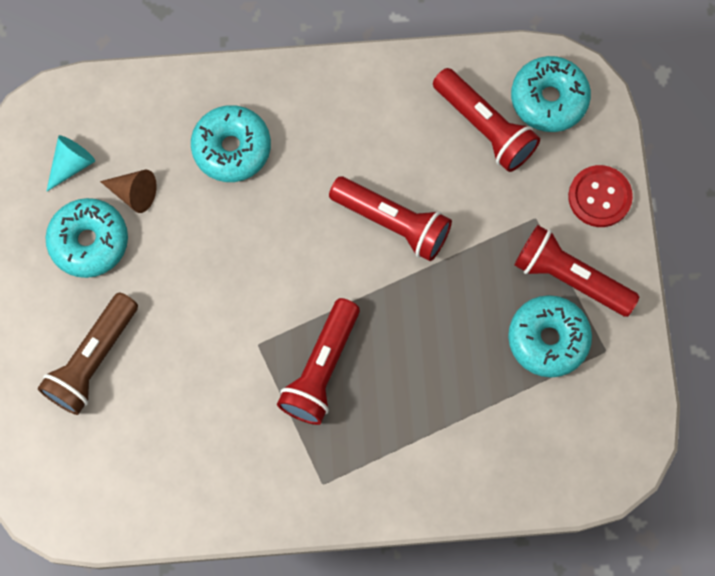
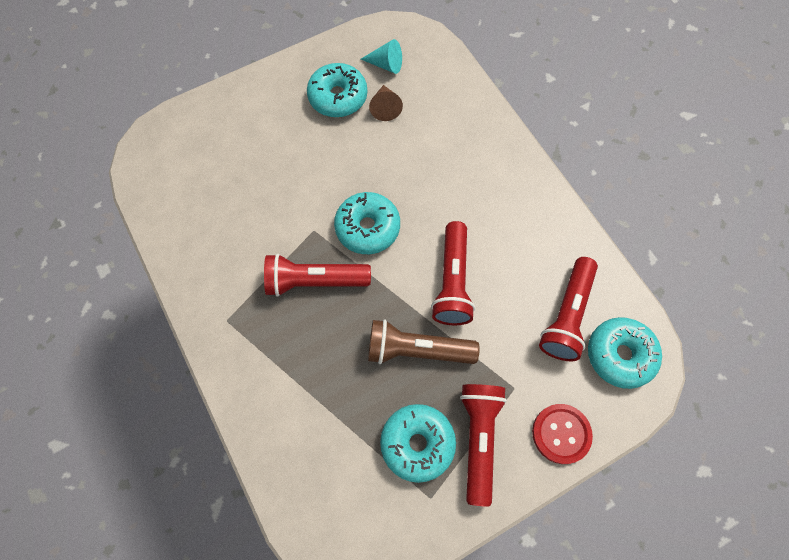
camera: 65 degrees right, 5 degrees down
(92, 360) = (256, 134): brown flashlight -> brown flashlight (416, 350)
(232, 148) = (450, 151): turquoise donut -> turquoise donut (367, 228)

